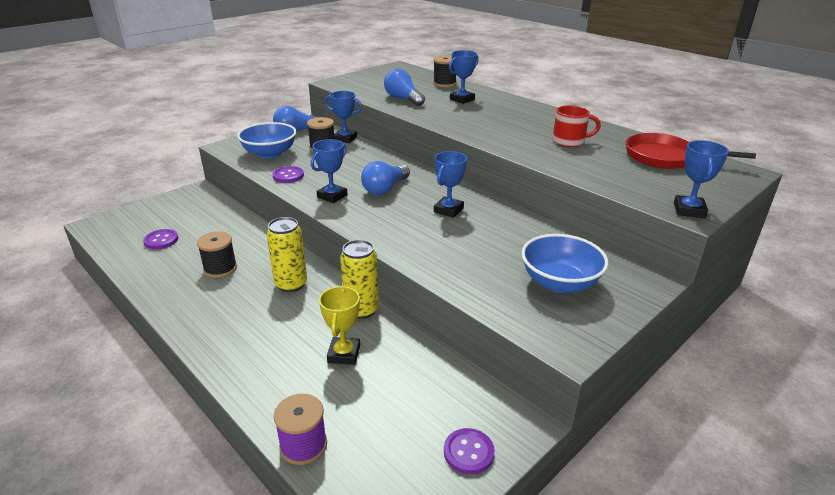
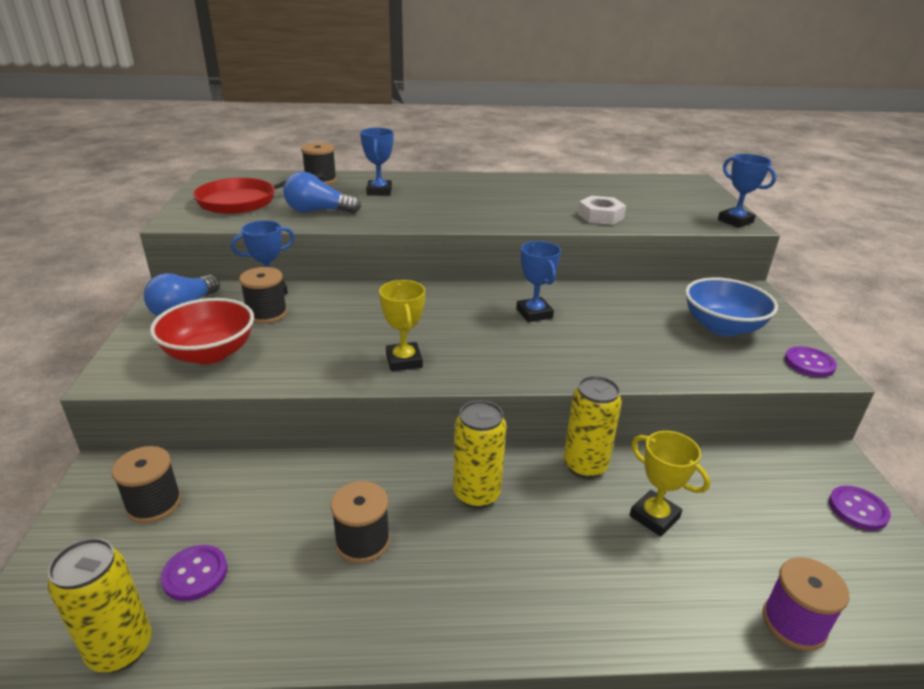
camera: 50 degrees left, 0 degrees up
(111, 246) = (120, 649): none -> yellow can
(191, 210) = (154, 504): none -> black spool
(270, 154) = (210, 353): blue bowl -> red bowl
(288, 176) = (299, 366): purple button -> purple button (809, 363)
(332, 196) = (404, 361): blue trophy -> yellow trophy
(385, 189) = (437, 324): blue light bulb -> none
(569, 141) = (556, 199): red mug -> none
(573, 163) = (600, 216): none -> white nut
(666, 157) = (637, 187): red pan -> red pan (243, 201)

